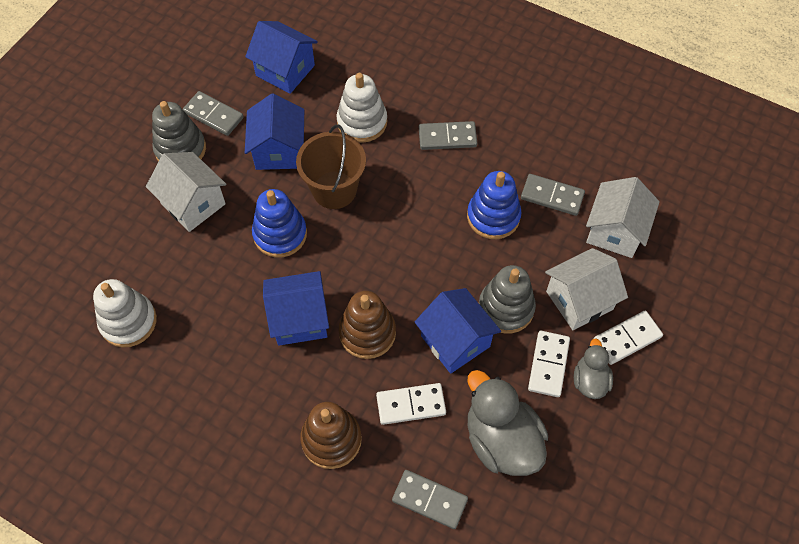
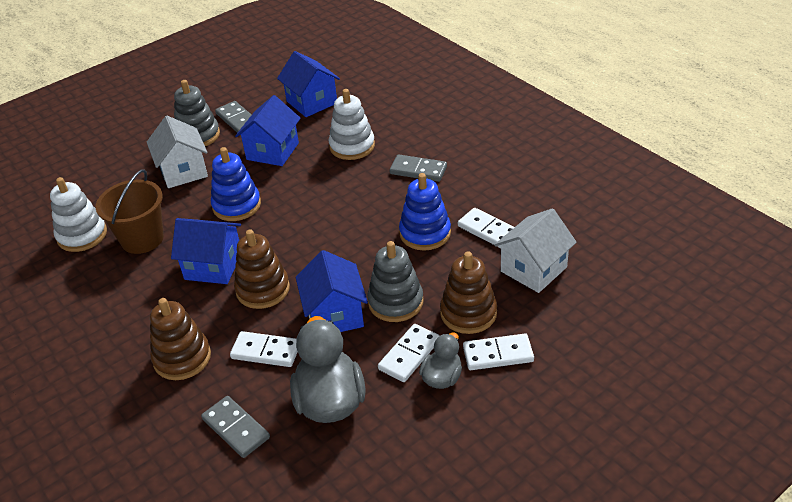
camera: 25 degrees right, 20 degrees down
(334, 190) = (300, 186): brown bucket -> brown bucket (142, 239)
(552, 196) = (488, 230): grey domino -> white domino
(579, 300) = (468, 313): white house -> brown stacking toy

